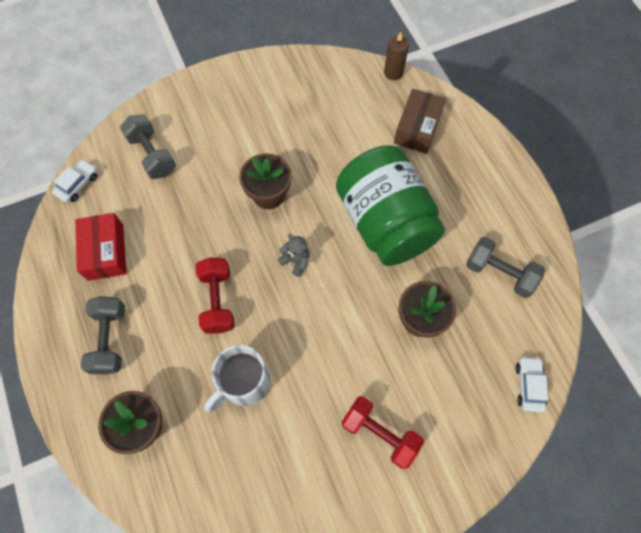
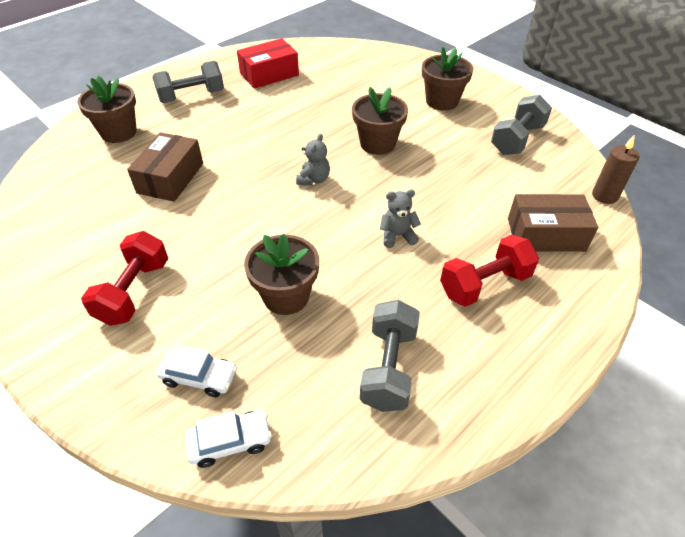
camera: 70 degrees right, 20 degrees down
(78, 184) = (323, 47): white car -> white car (199, 377)
(152, 155) = (374, 71): grey dumbbell -> grey dumbbell (517, 139)
(218, 301) = (249, 142): red dumbbell -> red dumbbell (484, 284)
(230, 120) = (442, 101): none -> brown flower pot
(243, 383) = (170, 178): white mug -> brown box
(385, 222) = (397, 236): green jar -> grey teddy bear

